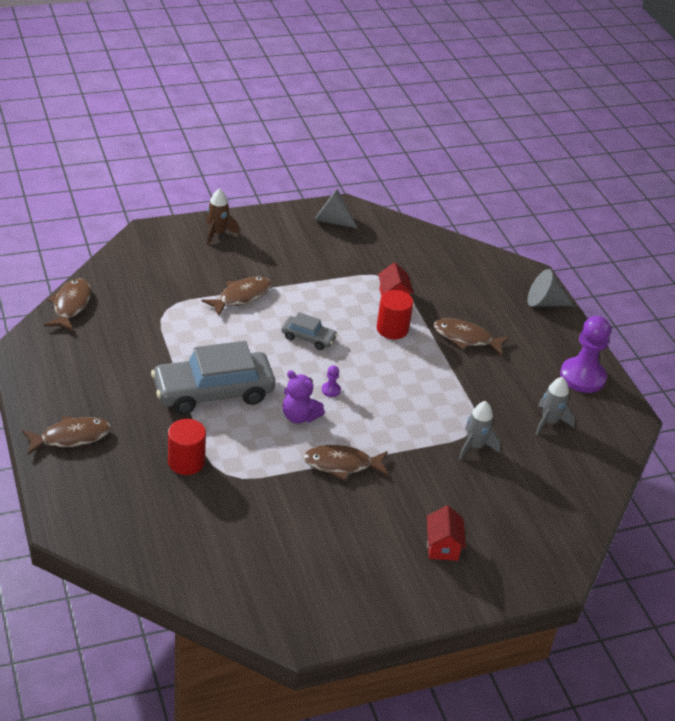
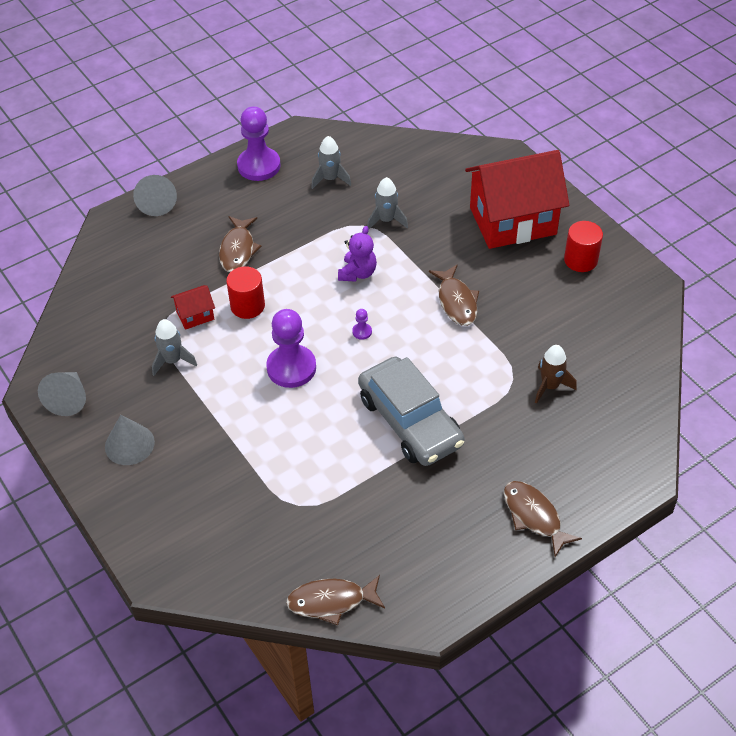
camera: 100 degrees left, 10 degrees up
(186, 462) = (515, 412): red cylinder -> red cylinder (580, 260)
(217, 233) = (132, 502): brown rocket -> brown rocket (550, 386)
(241, 296) = (246, 443): brown fish -> none
(272, 241) = (129, 444): none -> grey cone
(299, 416) = (410, 346): purple teddy bear -> purple teddy bear (357, 273)
(308, 338) = (291, 368): grey car -> purple pawn
(347, 276) = (172, 361): none -> grey rocket
(442, 546) = (512, 221): red house -> red house, size x2.43

